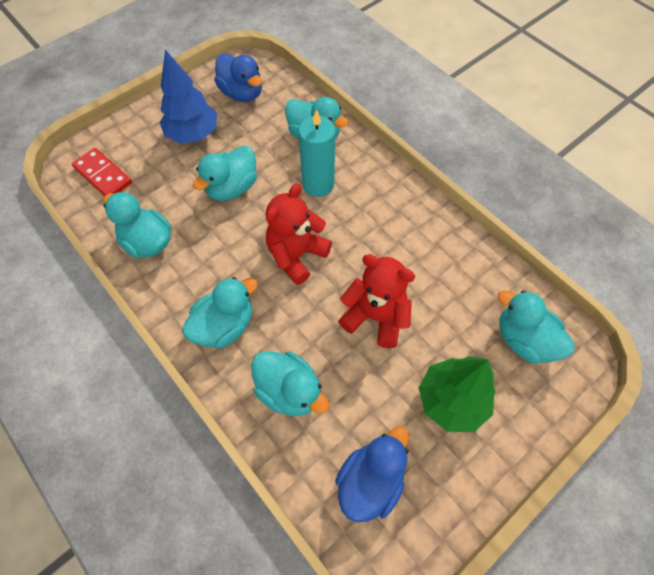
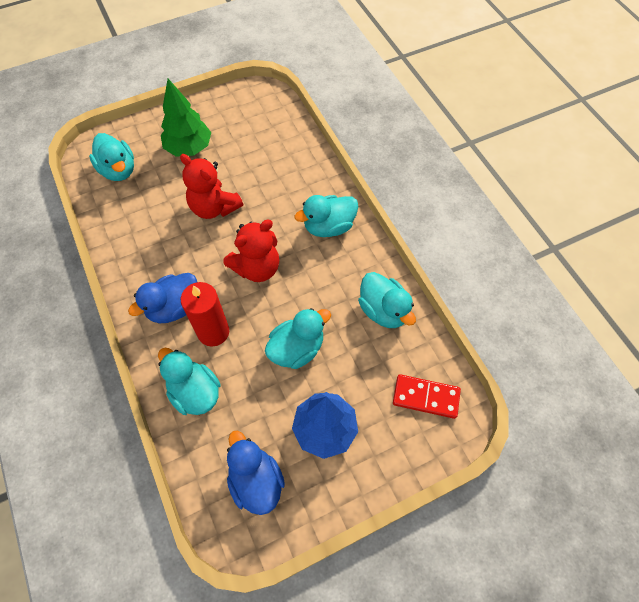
camera: 165 degrees left, 0 degrees up
(103, 175) = (426, 397): red domino -> red domino turned 45 degrees counterclockwise
(289, 391) = (292, 176): turquoise duck -> none
(318, 184) = (213, 332): turquoise candle -> red candle
(370, 481) = (259, 122): blue duck -> blue duck (174, 307)

